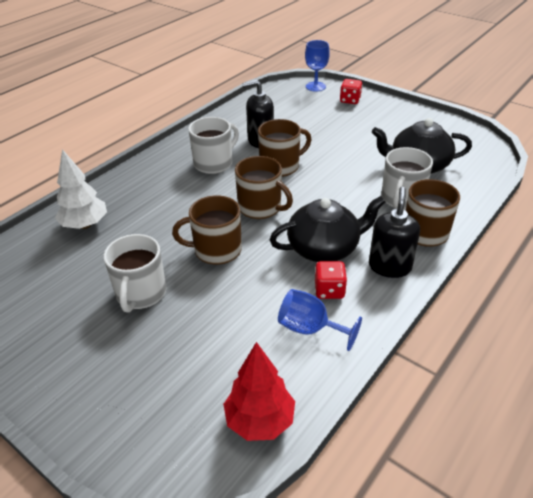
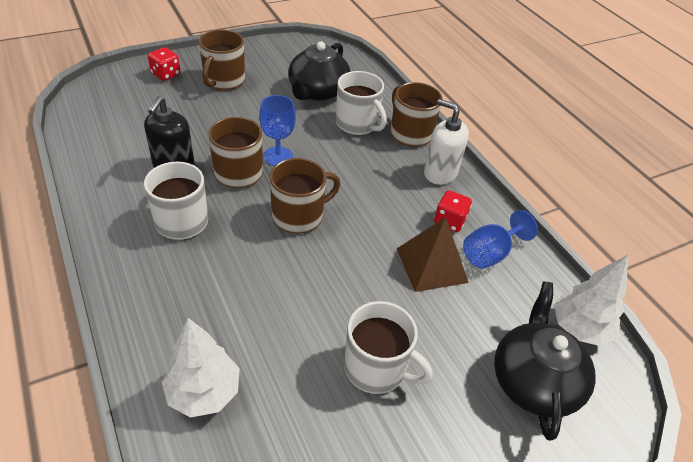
camera: 70 degrees left, 5 degrees up
(216, 250) = (345, 277): brown mug -> brown mug (224, 81)
(260, 420) = (579, 328): red tree -> white tree
(265, 293) = (431, 265): none -> brown pyramid
(315, 86) = (108, 81): blue goblet -> blue goblet (278, 156)
(324, 248) = (392, 200): black teapot -> black teapot (533, 381)
(389, 266) = (440, 173): black soap dispenser -> white soap dispenser

